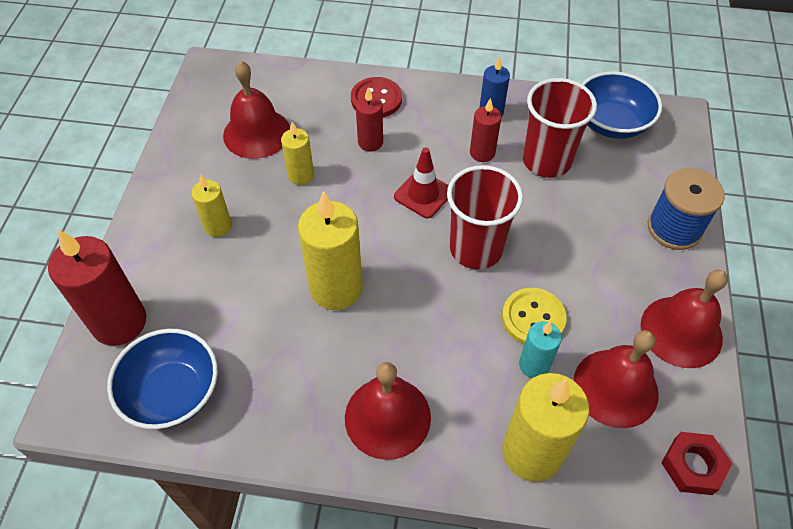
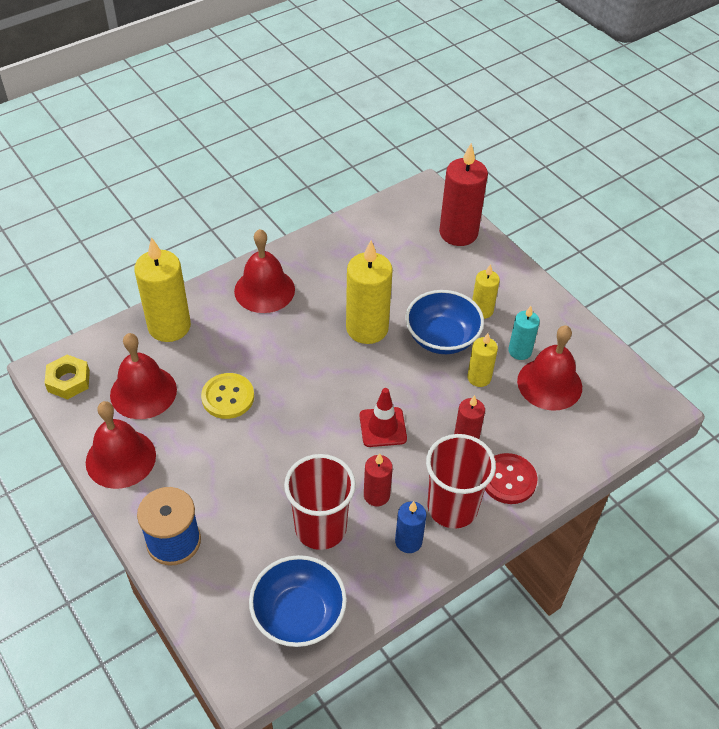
camera: 135 degrees right, 5 degrees down
(173, 393) = (387, 227): blue bowl -> blue bowl (442, 338)
(476, 249) = (306, 415): red cup -> red cup (452, 507)
(534, 365) = (204, 370): turquoise candle -> turquoise candle (520, 351)
(693, 466) = (68, 381): red nut -> yellow nut

